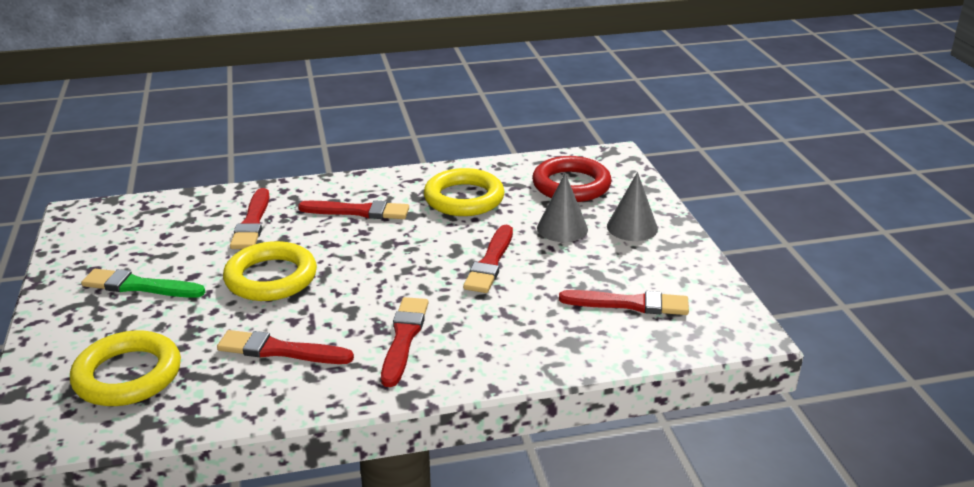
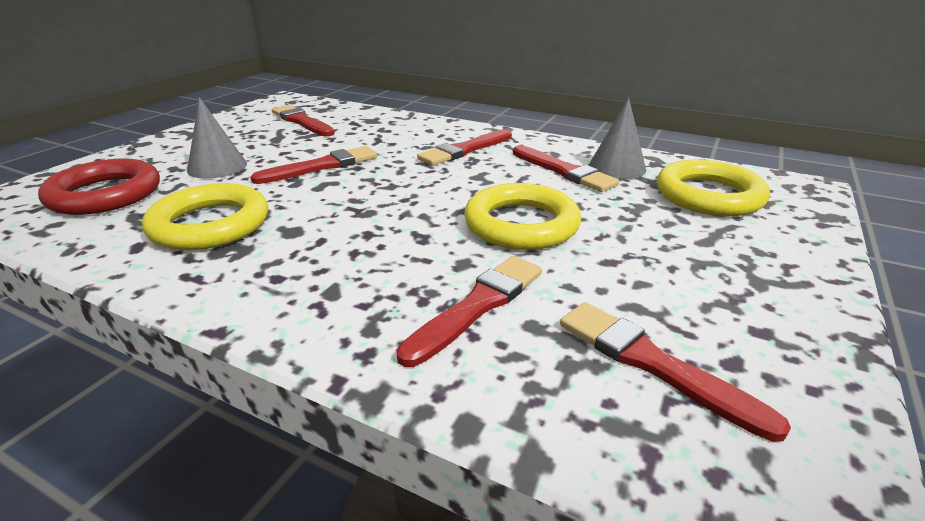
camera: 140 degrees left, 0 degrees up
(139, 286) = (686, 273): green brush -> none
(358, 211) = (332, 260): red brush -> red brush (653, 364)
(632, 227) = (178, 150): grey cone -> grey cone (617, 167)

